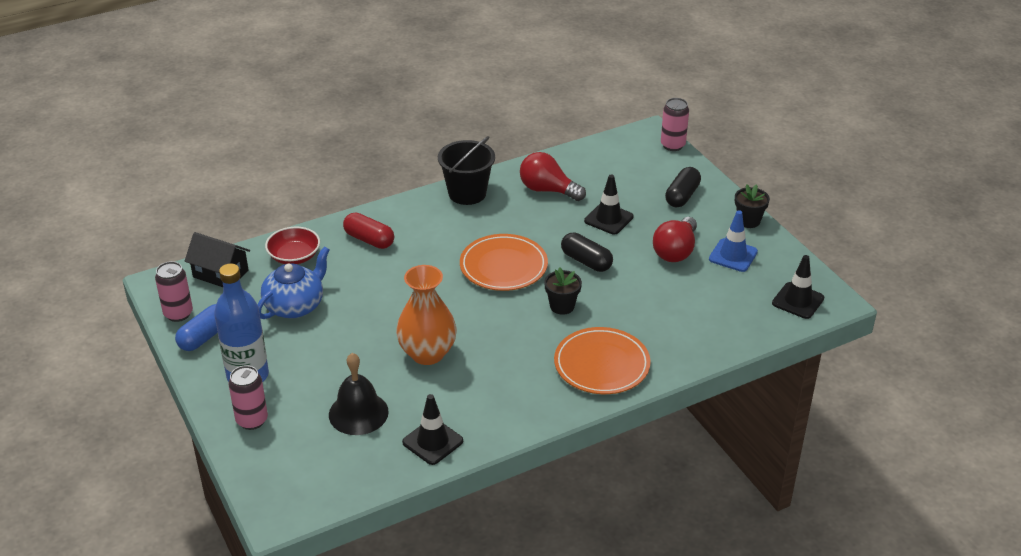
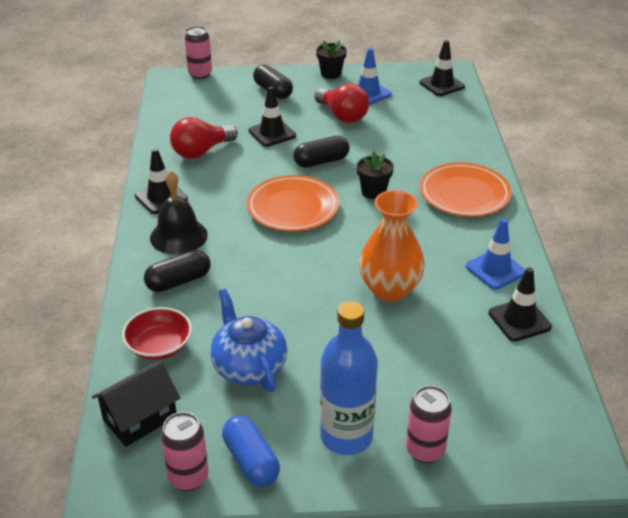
camera: 65 degrees left, 0 degrees up
(358, 413) = (454, 361): black bell -> black bell (178, 236)
(369, 240) = (179, 281): red capsule -> black capsule
(467, 193) = (161, 197): black bucket -> black traffic cone
(495, 411) = (495, 269): none -> blue traffic cone

